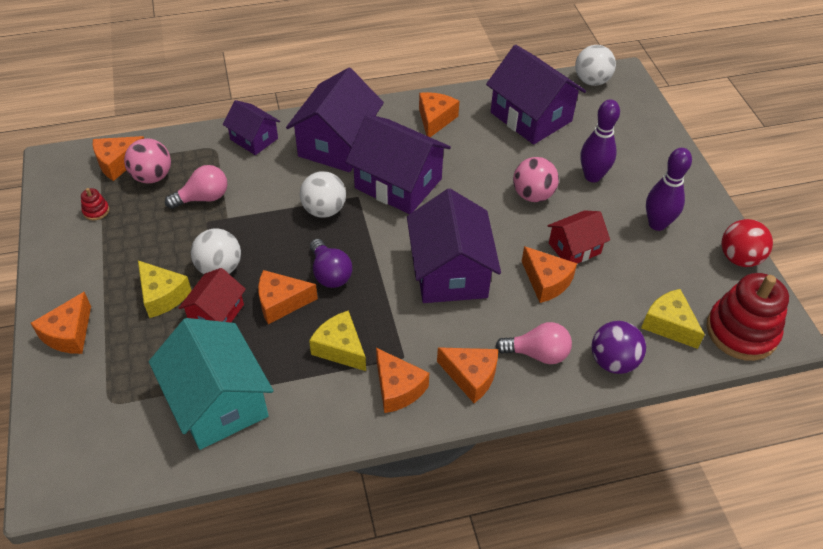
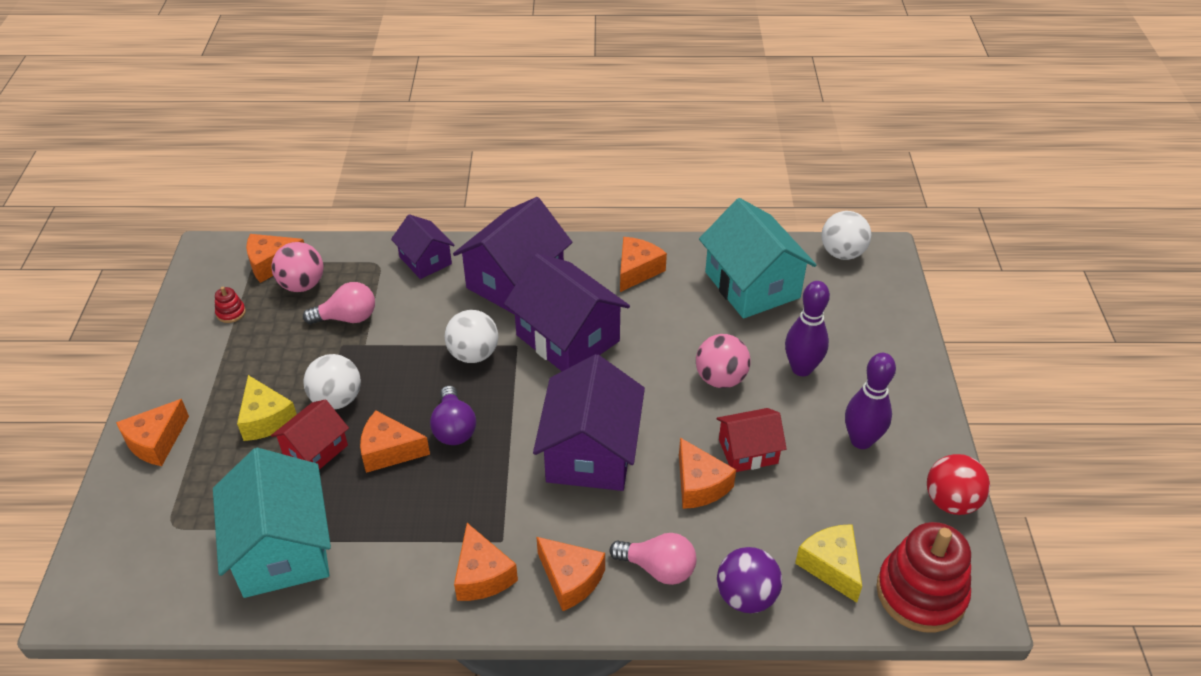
camera: 15 degrees right, 5 degrees down
(340, 348) = (435, 516): yellow cheese -> none
(531, 117) = (752, 285): purple house -> turquoise house

